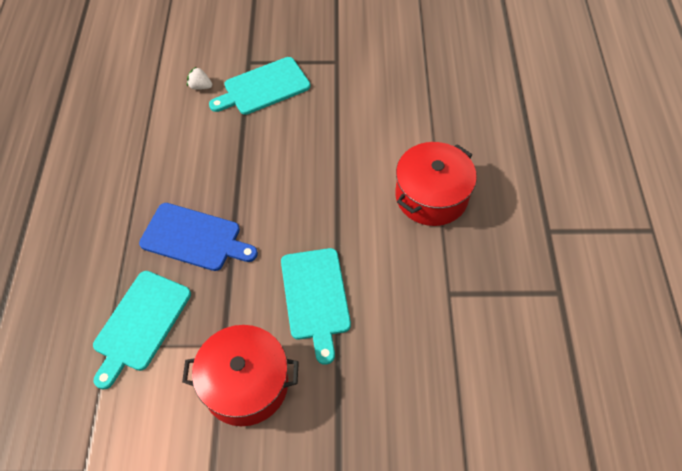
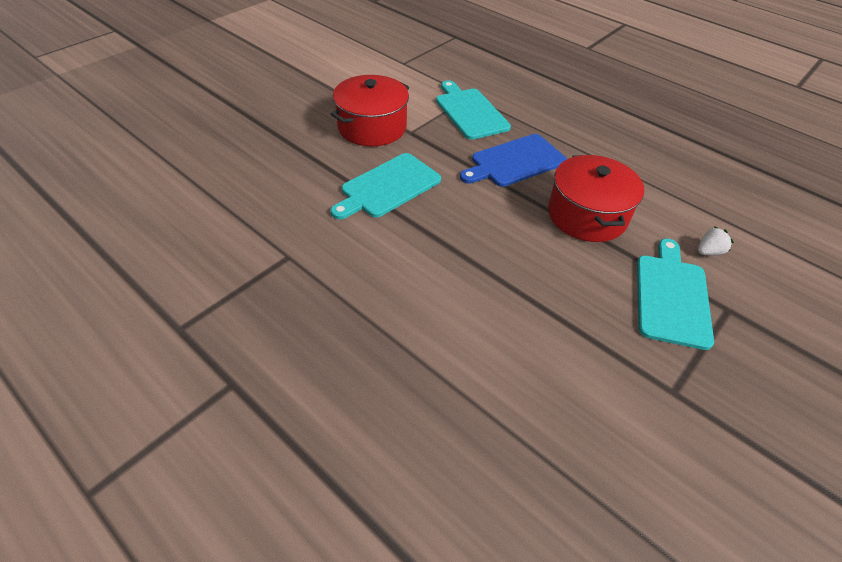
camera: 130 degrees right, 10 degrees down
(315, 297) = (388, 187): turquoise cutting board -> turquoise cutting board turned 75 degrees counterclockwise
(431, 196) = (388, 323): red pot -> red pot (587, 215)

